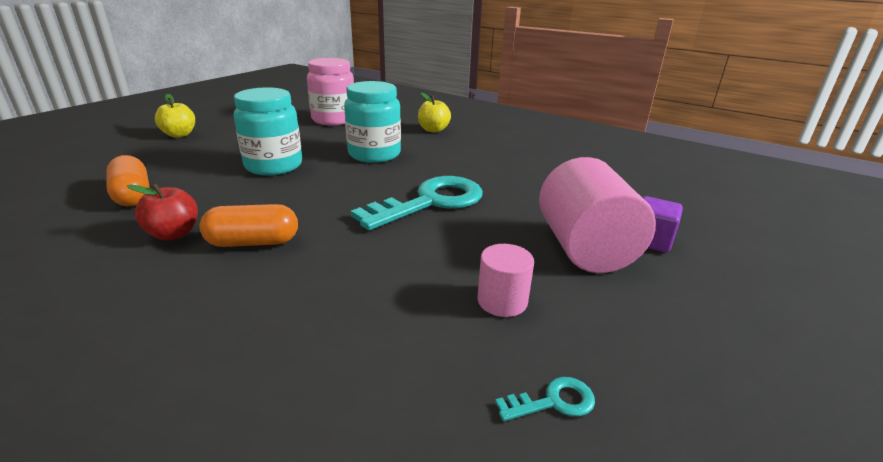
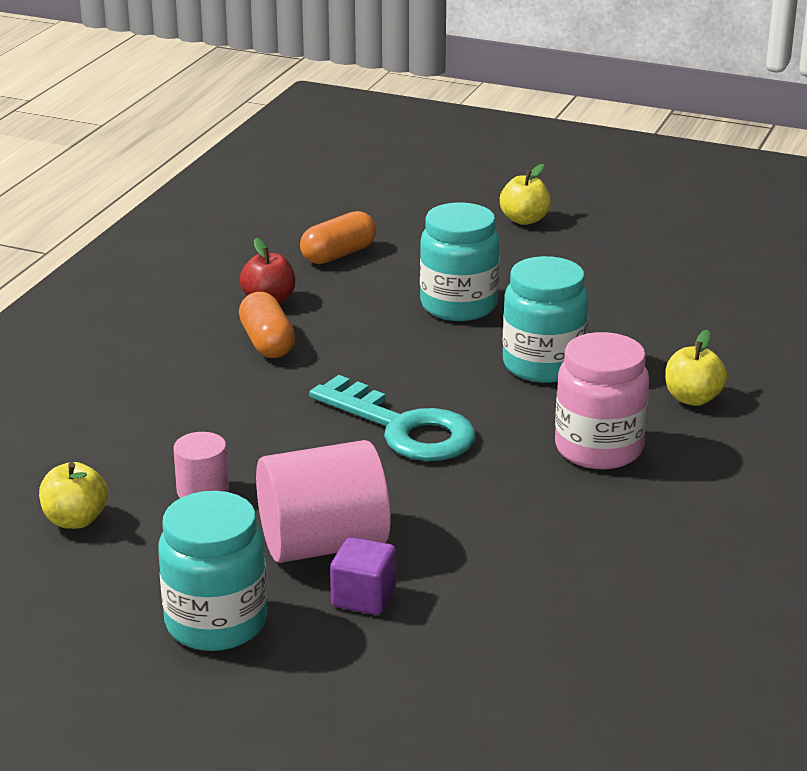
camera: 80 degrees right, 0 degrees up
(334, 120) = (674, 306): pink jar -> pink jar (598, 449)
(554, 402) = (75, 520): turquoise key -> yellow apple
(713, 310) = (216, 623): none -> turquoise jar

